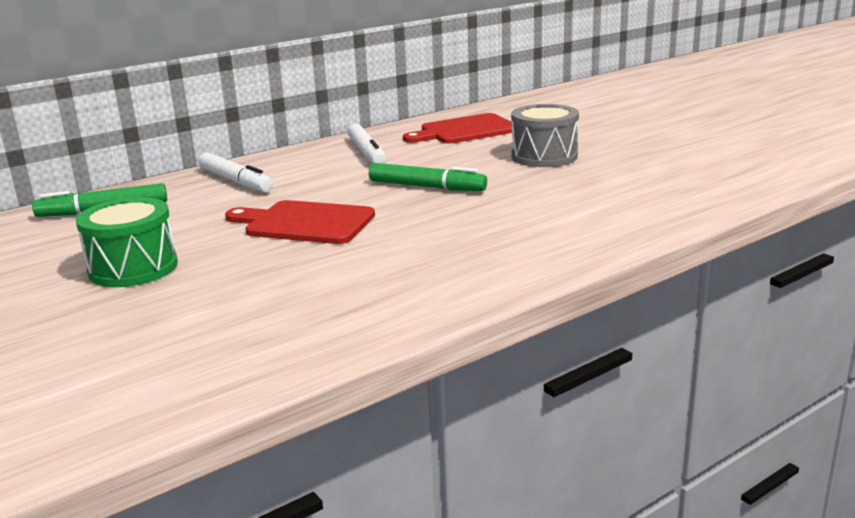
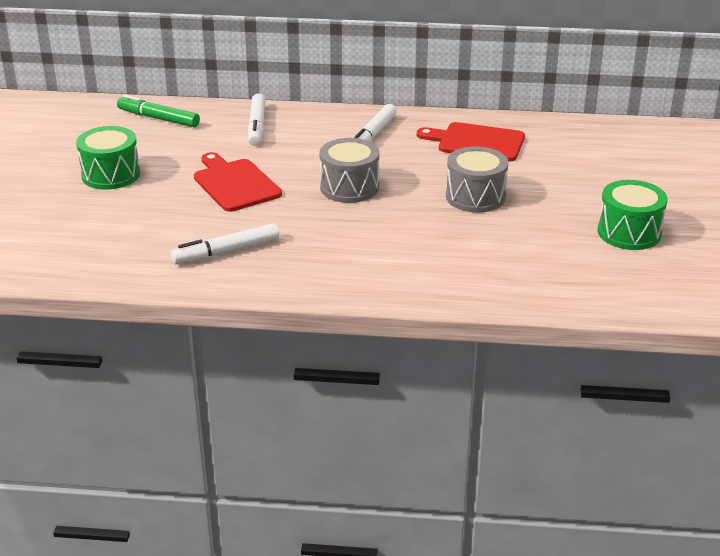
camera: 40 degrees right, 10 degrees up
(415, 270) = (227, 251): none -> white marker
(426, 187) = (349, 187): green marker -> grey drum
(697, 136) = (629, 233): none -> green drum

